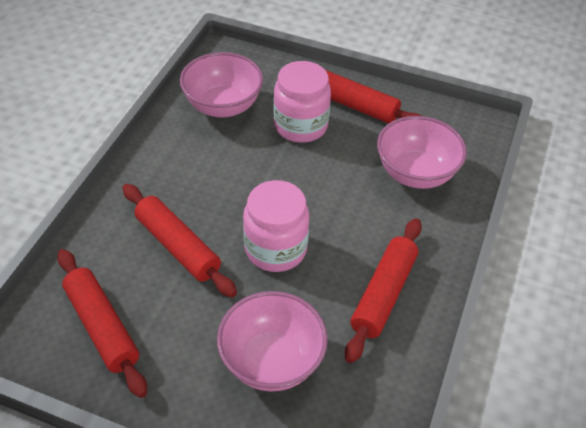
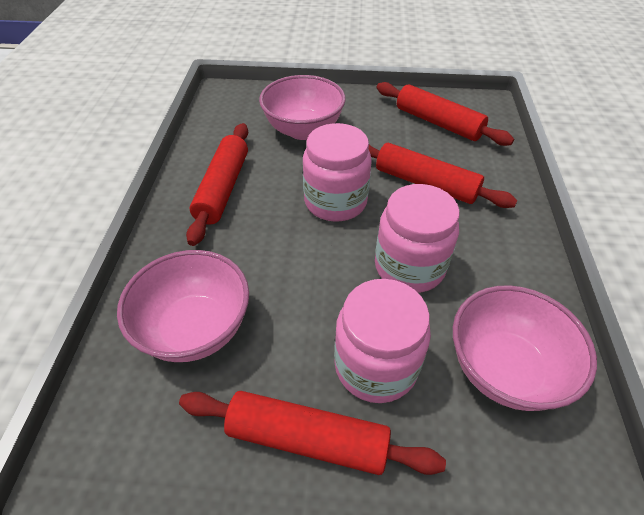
camera: 165 degrees right, 0 degrees up
(243, 176) = (409, 267): none -> pink jar

